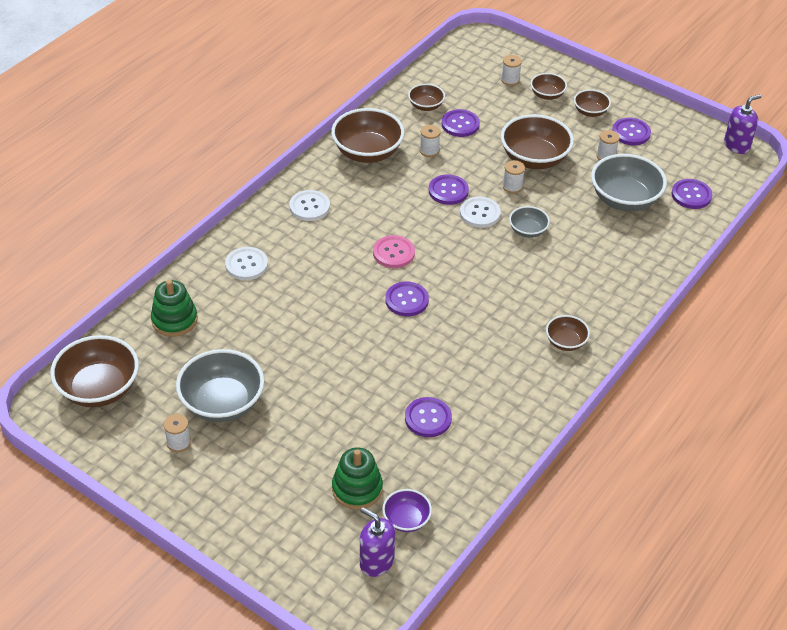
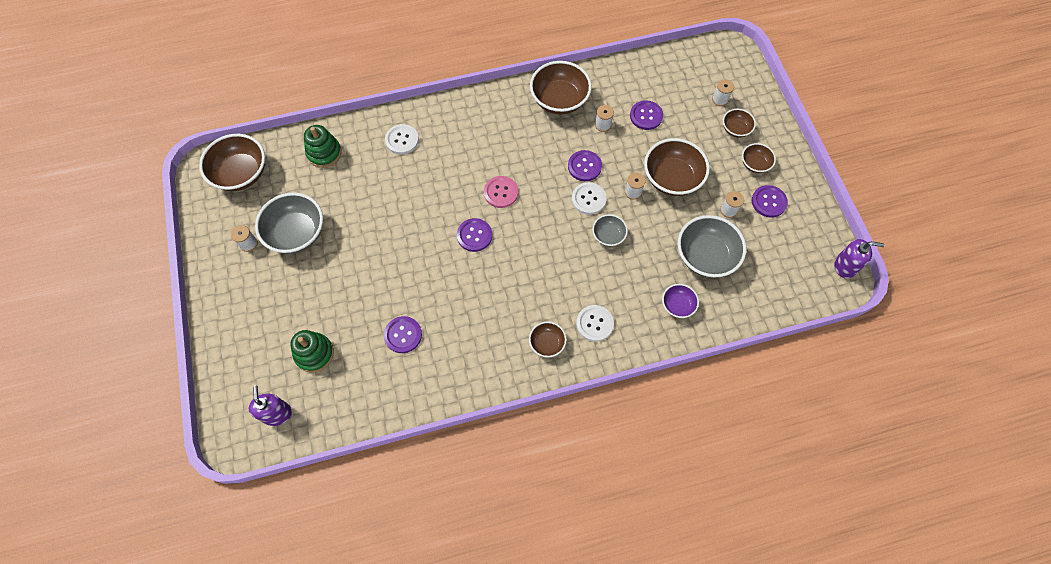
camera: 40 degrees right, 20 degrees up
(309, 207) = (481, 120): white button -> white button (594, 323)
(406, 519) = (321, 398): purple bowl -> purple bowl (677, 305)
(426, 106) = (636, 85): brown bowl -> none
(691, 195) = (762, 286): purple button -> none

